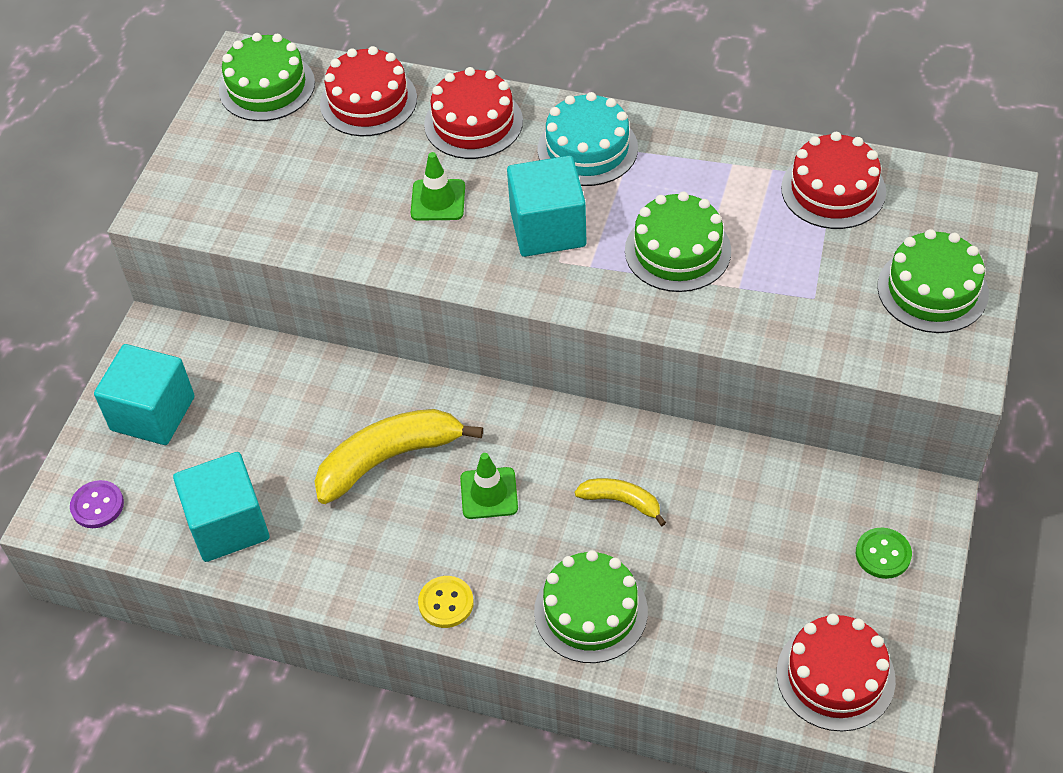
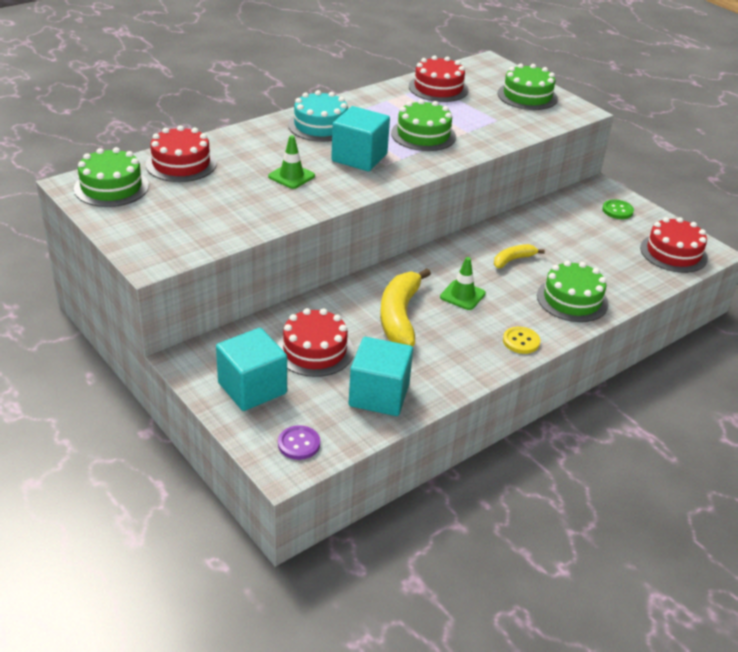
camera: 60 degrees left, 15 degrees down
(473, 123) = (251, 144): red cake -> red cake (314, 350)

